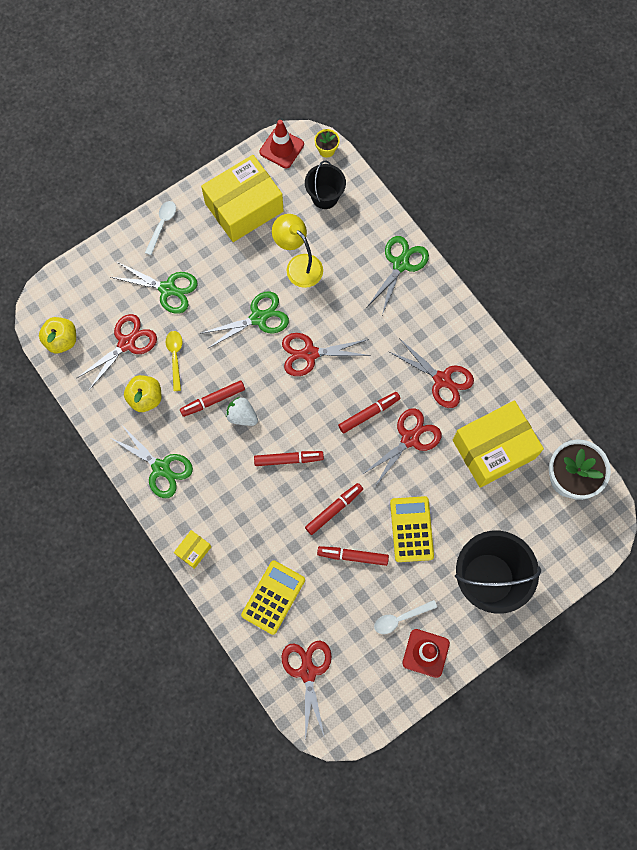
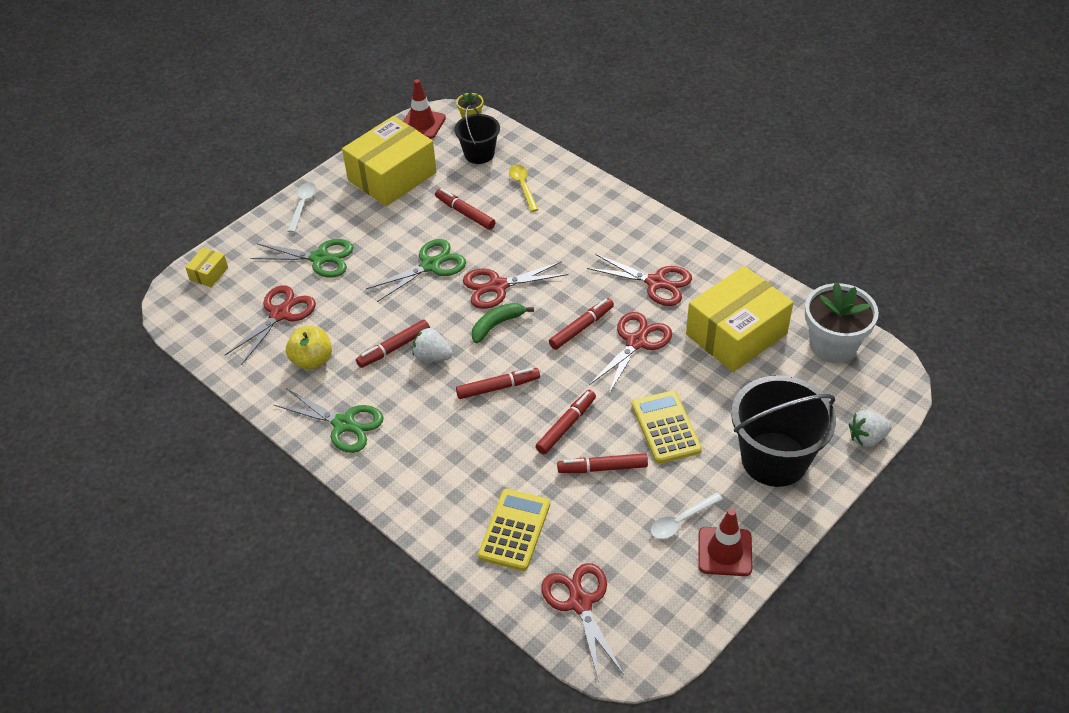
camera: 10 degrees left, 25 degrees down
(62, 340) = (201, 325): yellow apple -> none
(175, 357) = (340, 317): yellow spoon -> yellow spoon (523, 186)
(193, 550) = (401, 500): yellow box -> yellow box (209, 274)
(299, 265) = (465, 213): yellow lamp -> red marker
(301, 395) = (497, 325): none -> green banana
(401, 264) = (578, 194): green scissors -> none
(566, 576) = (867, 438): none -> white strawberry

